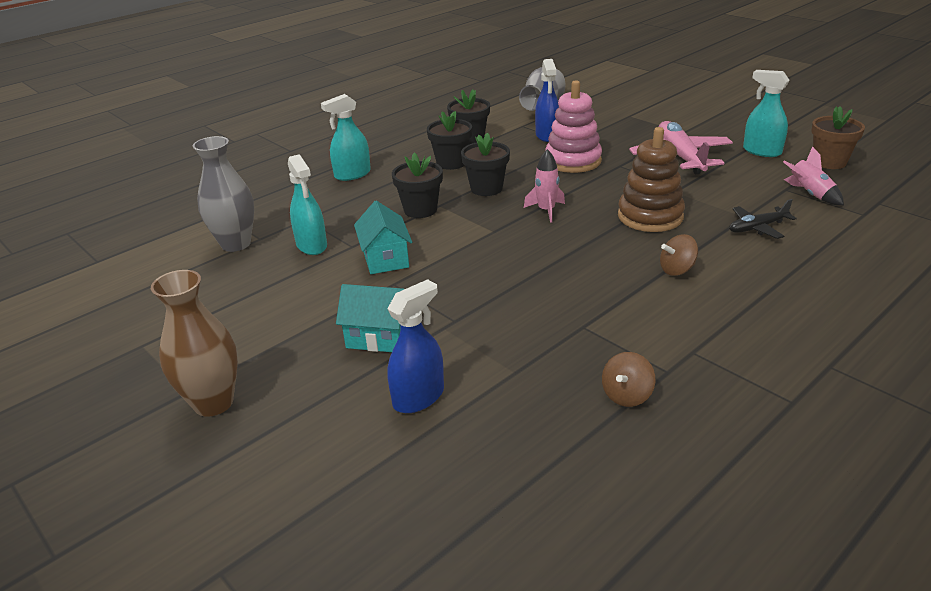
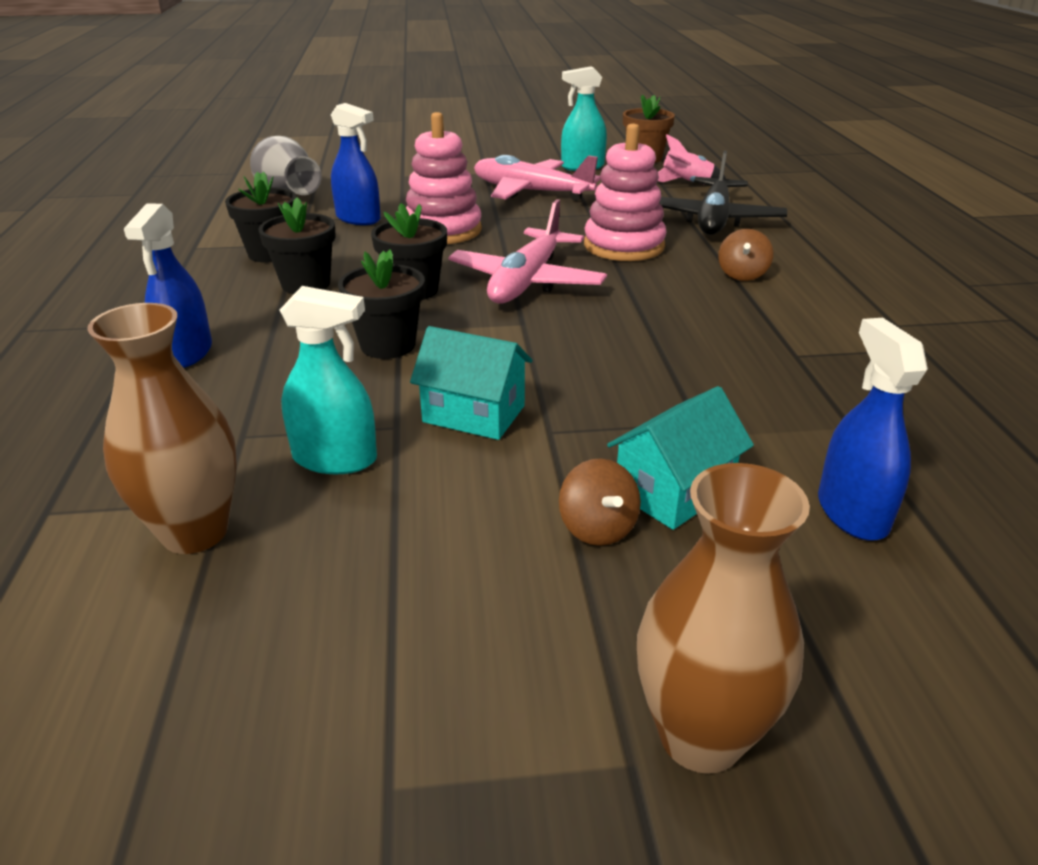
camera: 55 degrees left, 0 degrees up
(236, 244) = (195, 532): grey vase -> brown vase
(352, 174) = (186, 353): turquoise spray bottle -> blue spray bottle
(546, 211) = (526, 282): pink rocket -> pink plane
(626, 395) = (948, 383): brown spinning top -> brown spinning top (597, 528)
(650, 216) = (624, 246): brown stacking toy -> pink stacking toy
(757, 228) = (713, 220): black plane -> black plane, size x1.80

